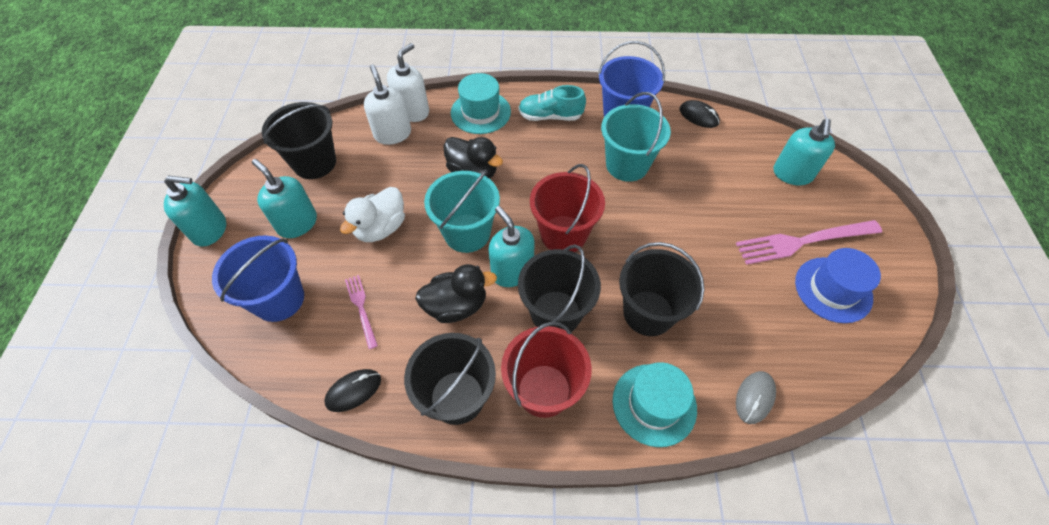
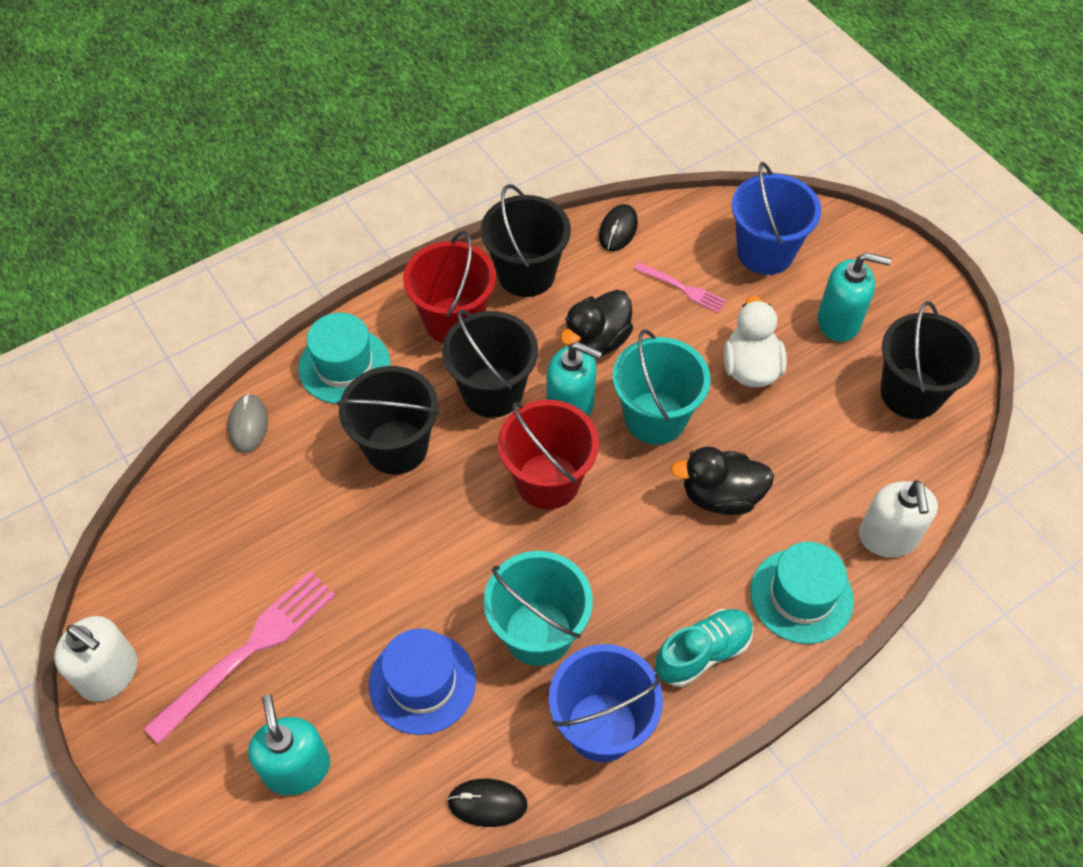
camera: 145 degrees right, 0 degrees up
(210, 230) = (911, 265): turquoise soap dispenser -> none
(392, 134) = (872, 487): white soap dispenser -> white soap dispenser (109, 674)
(833, 289) = (193, 600): blue hat -> blue hat (422, 682)

